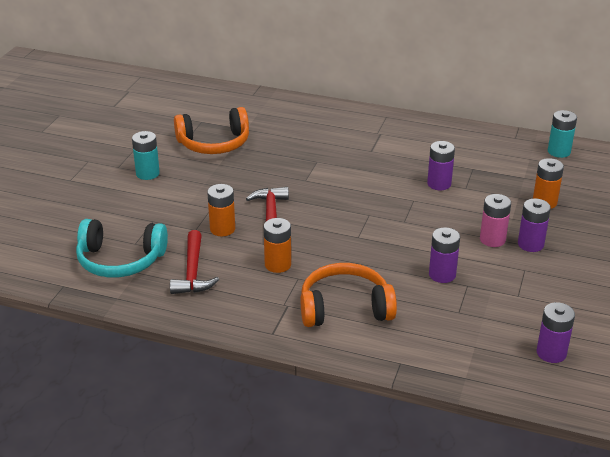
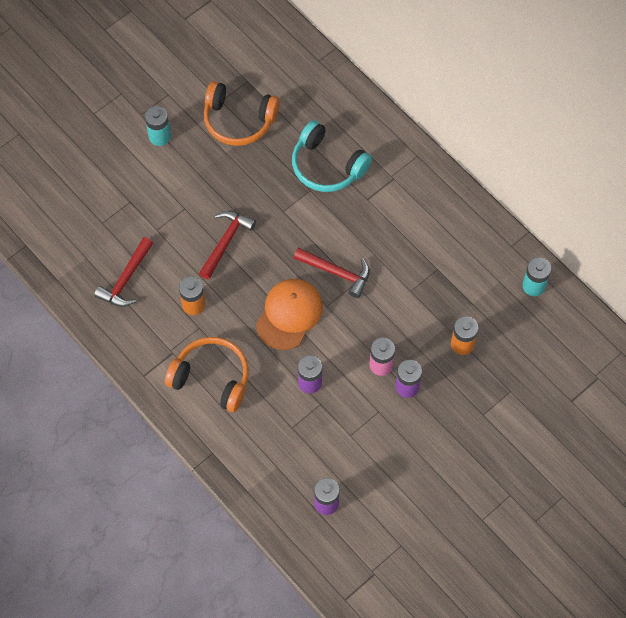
camera: 30 degrees right, 30 degrees up
(120, 260) = (80, 237): turquoise headphones -> turquoise headphones (327, 166)
(222, 229) = (177, 240): orange battery -> none
(376, 238) = (289, 315): none -> orange cap
(391, 199) = (337, 272): none -> red hammer
(439, 184) = (391, 274): purple battery -> none

